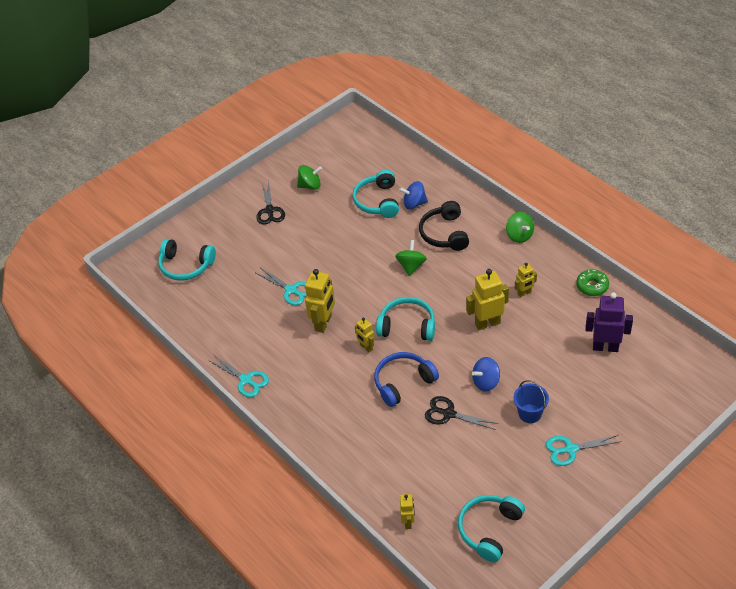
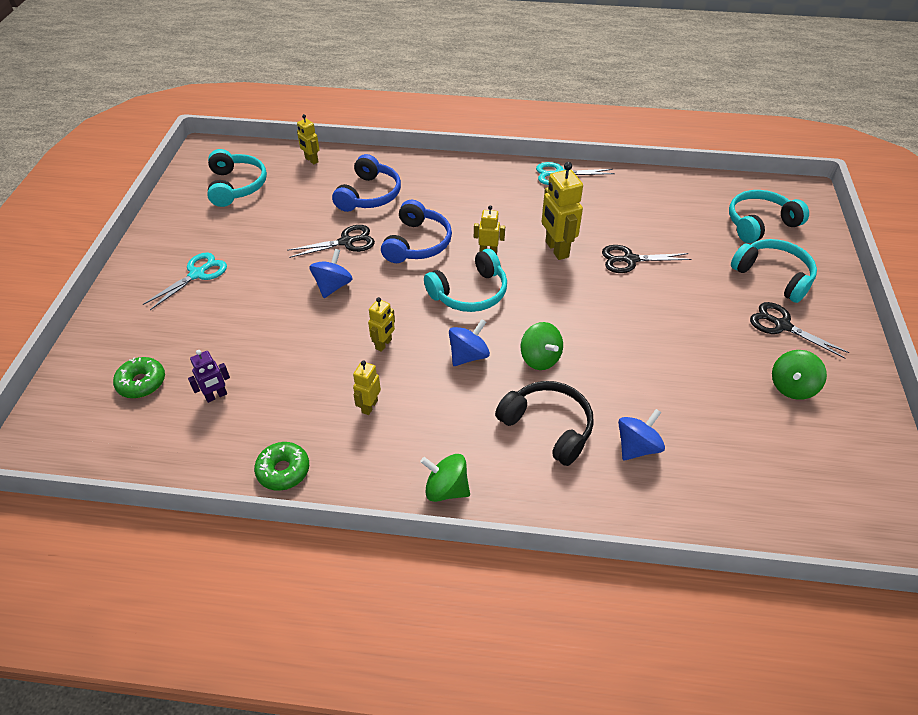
camera: 135 degrees right, 0 degrees up
(291, 290) = (630, 260): turquoise scissors -> black scissors
(378, 201) = (685, 419): turquoise headphones -> turquoise headphones (773, 276)
(396, 450) = (369, 195): none -> blue headphones
(447, 289) = (468, 355): none -> blue spinning top
(487, 323) = (384, 344): yellow robot -> yellow robot, size x0.56
(530, 413) = (262, 282): blue bucket -> none
(605, 347) = (216, 396): purple robot -> purple robot, size x0.56
(646, 381) = (141, 382): none -> green donut

